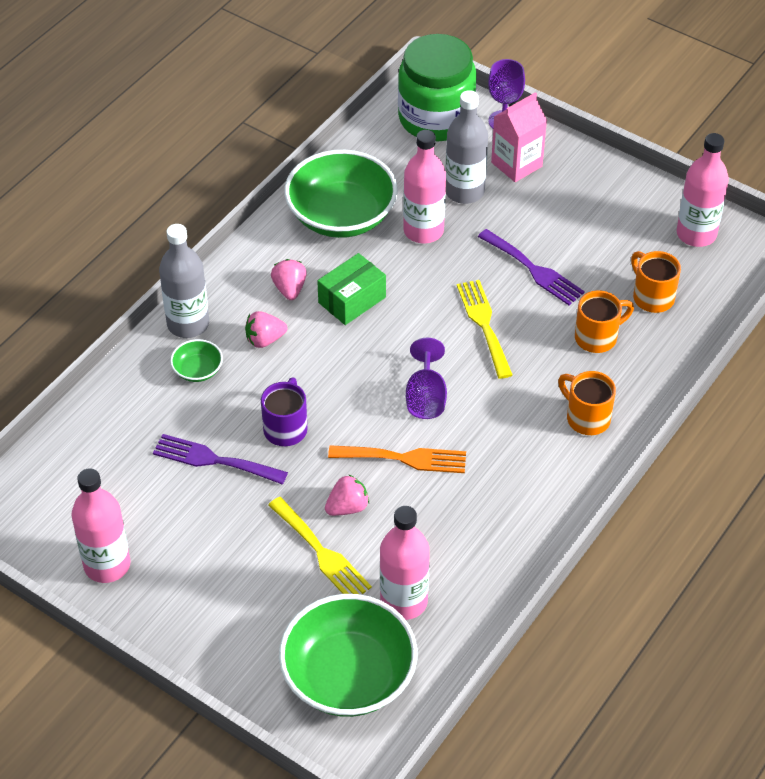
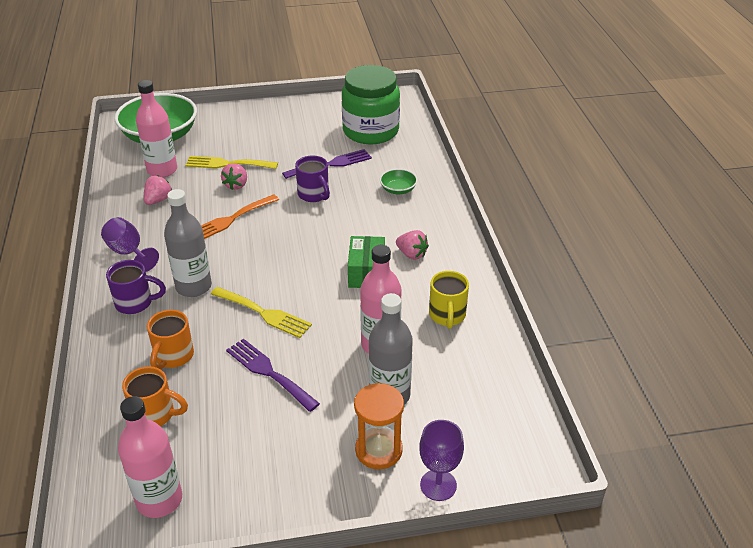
camera: 135 degrees right, 10 degrees down
(107, 565) = (322, 111): pink bottle -> none
(188, 324) = (437, 204): grey bottle -> grey bottle (193, 287)
(265, 340) = (385, 223): pink strawberry -> pink strawberry (158, 200)
(341, 216) = (447, 316): green bowl -> yellow mug
(426, 397) = (253, 253): purple goblet -> purple goblet (129, 253)
(436, 118) = (492, 442): green jar -> green jar (370, 131)
(516, 164) = (378, 450): pink carton -> orange hourglass
(534, 270) = (268, 372): purple fork -> purple fork turned 45 degrees clockwise
(586, 418) = (136, 303): orange mug -> purple mug

